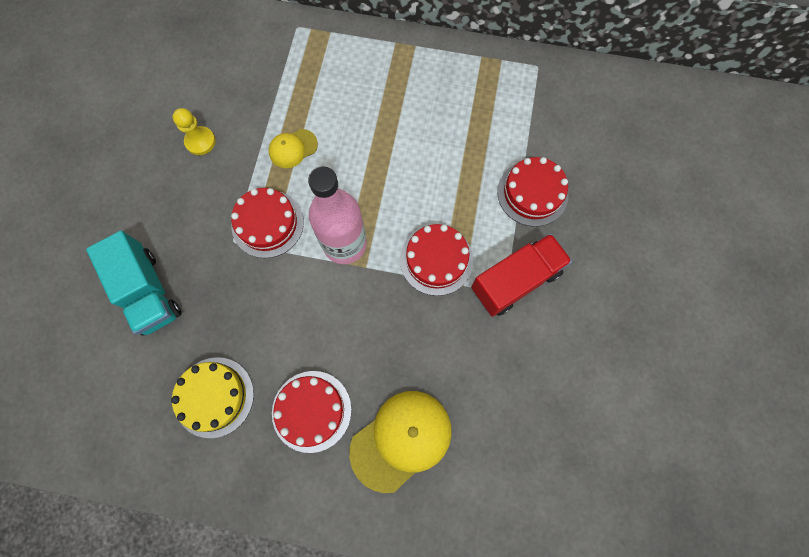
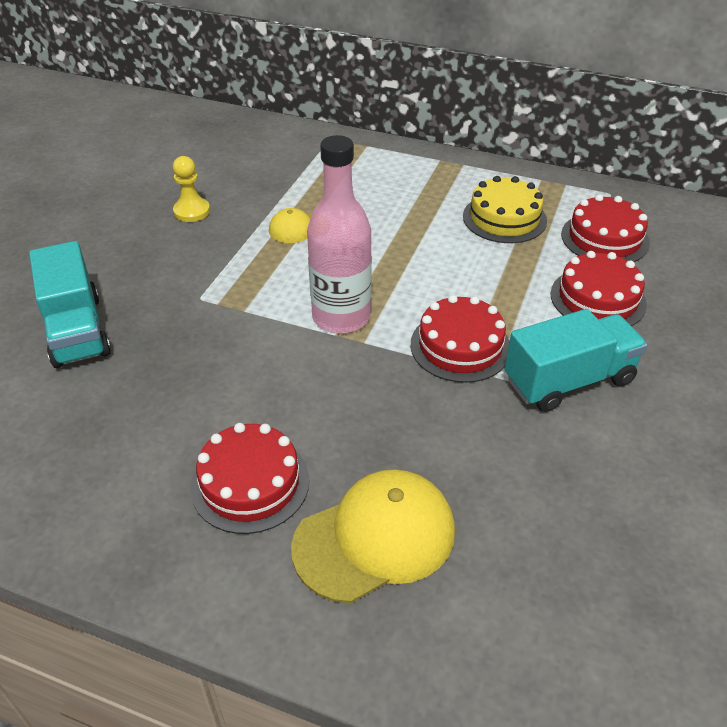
camera: 10 degrees right, 30 degrees down
(214, 397) = (119, 447): yellow cake -> yellow cake (504, 218)
(267, 224) = (248, 287): red cake -> red cake (604, 238)
(515, 281) = (569, 381): red truck -> turquoise truck

